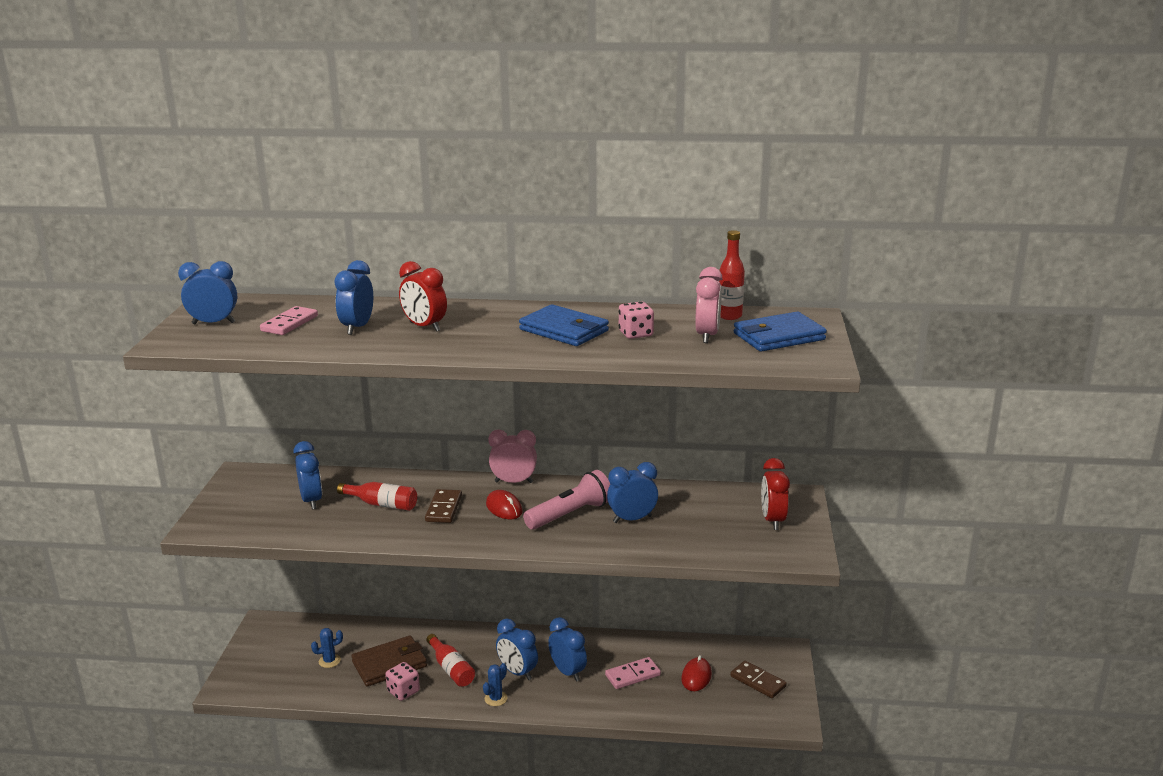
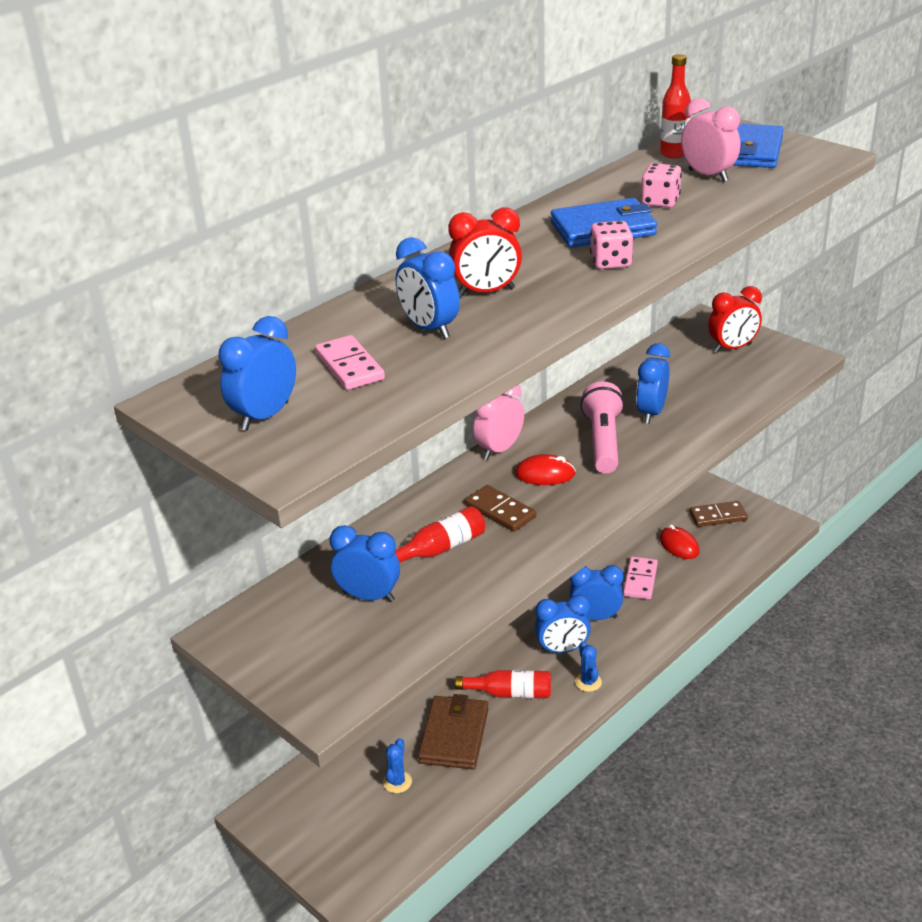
camera: 50 degrees left, 10 degrees up
(403, 691) = (511, 744): pink dice -> pink dice (610, 262)
(773, 520) = (732, 348): red clock -> red clock turned 60 degrees counterclockwise

